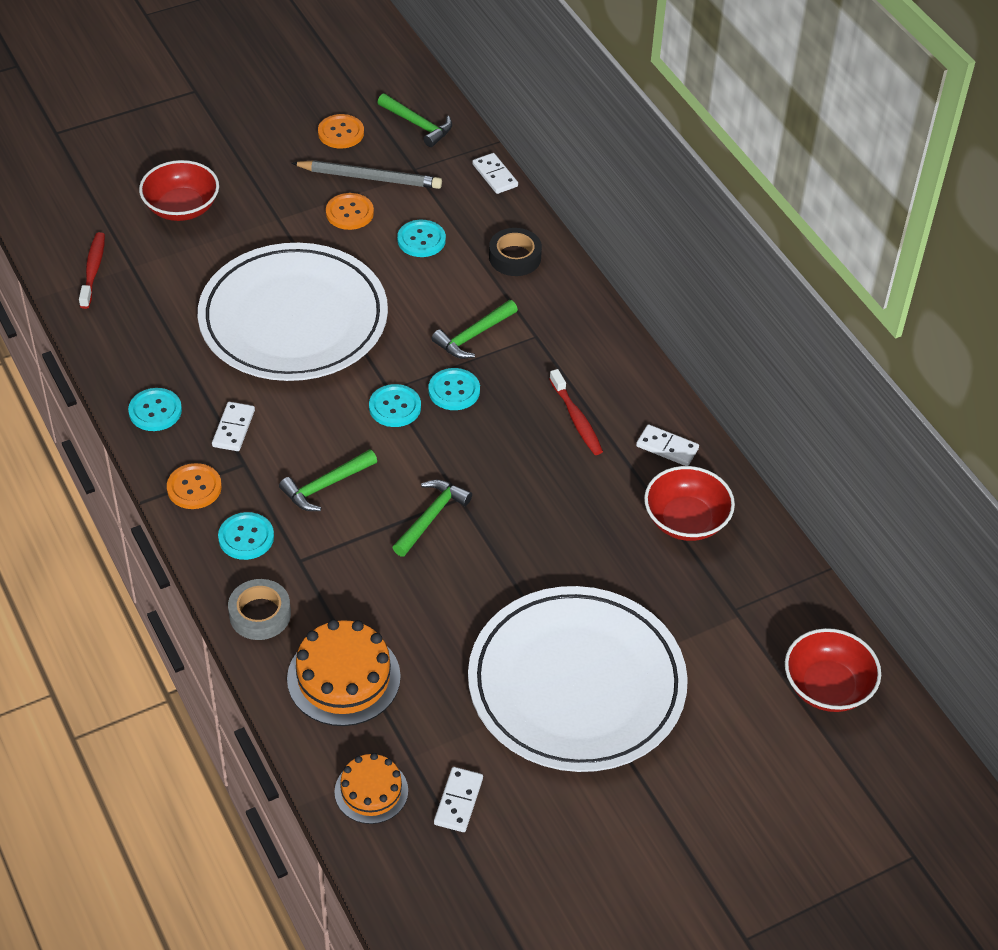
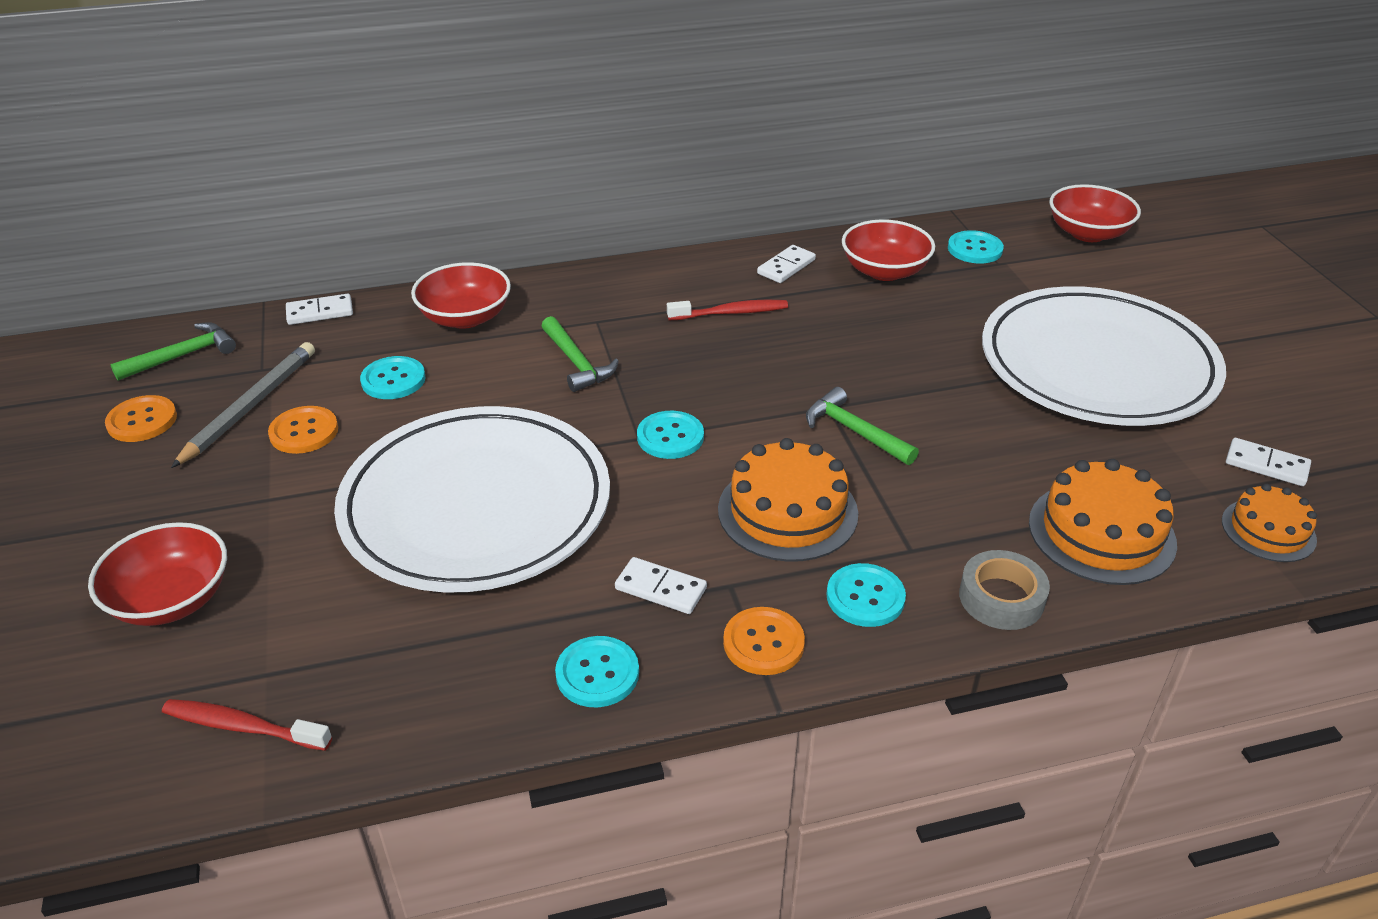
camera: 75 degrees left, 10 degrees down
(325, 486) = (787, 511): green hammer -> orange cake
(454, 390) = (659, 388): turquoise button -> turquoise button (975, 249)
(515, 257) = (465, 317): black tape -> red bowl

